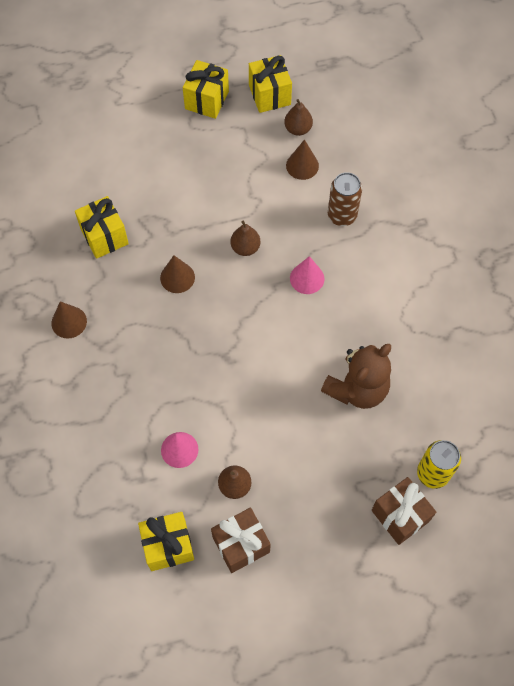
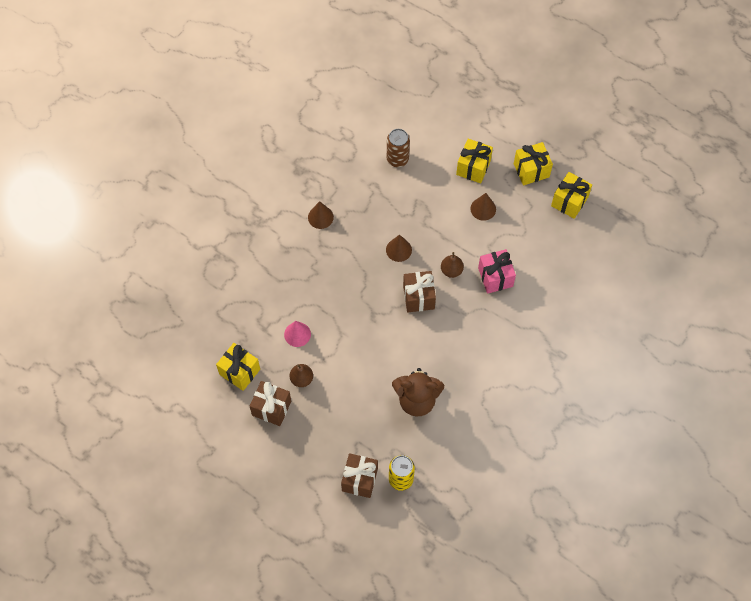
camera: 50 degrees right, 0 degrees up
(104, 236) = (388, 191): yellow gift -> yellow gift (473, 167)
(246, 299) = (418, 297): none -> brown gift
(288, 215) = (495, 277): none -> pink gift
(298, 129) = (560, 236): brown pear -> none
(302, 165) = (537, 258): brown cone -> brown cone (483, 209)
(307, 278) = (462, 319): pink cone -> none
(342, 215) = (523, 306): brown can -> brown can (397, 159)

